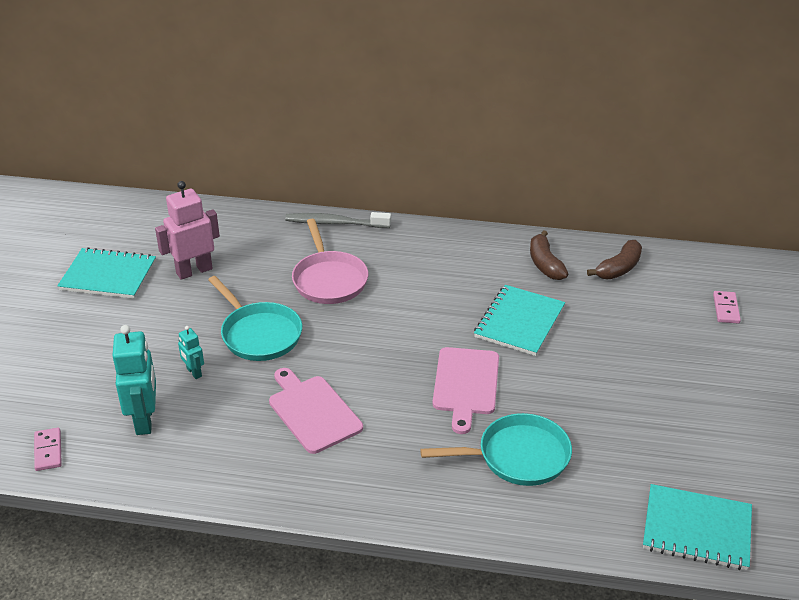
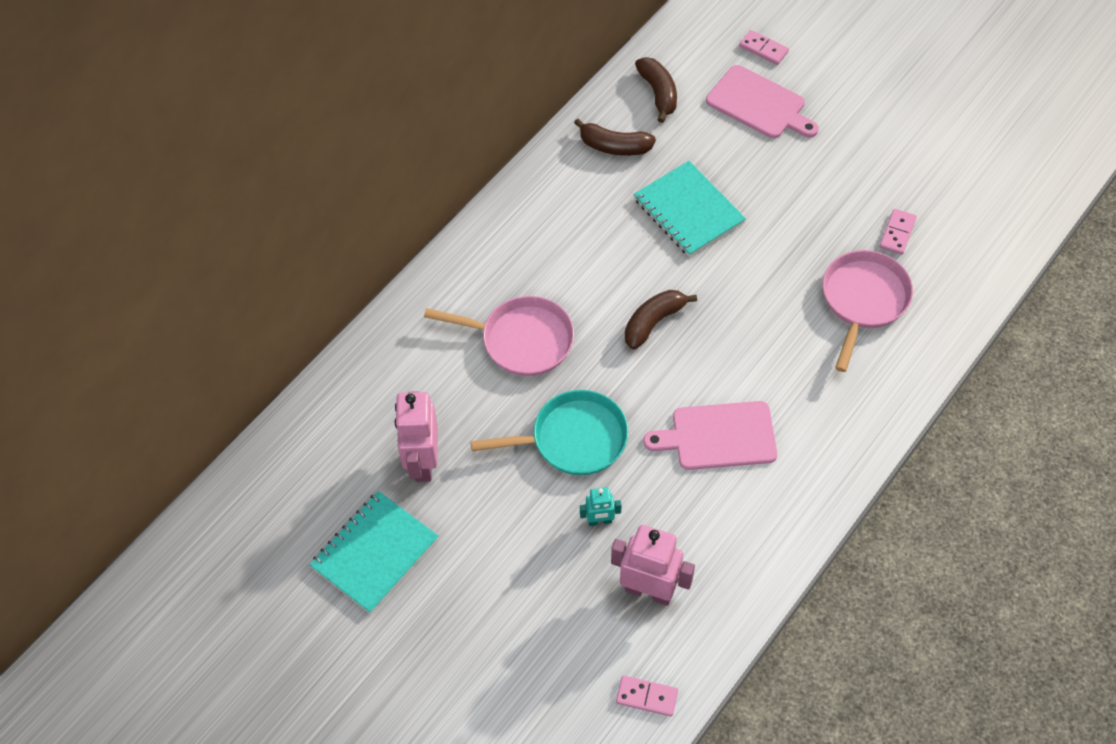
camera: 60 degrees left, 20 degrees up
(144, 420) = (649, 591): turquoise robot -> pink robot
(335, 223) = (423, 293): grey toothbrush -> none
(396, 339) = (653, 322): none -> brown banana
(466, 384) = (750, 295): pink cutting board -> pink cutting board (759, 104)
(517, 456) = (863, 301): turquoise pan -> pink pan
(611, 456) = (897, 233): none -> pink domino
(697, 529) = (1004, 220): turquoise notebook -> none

